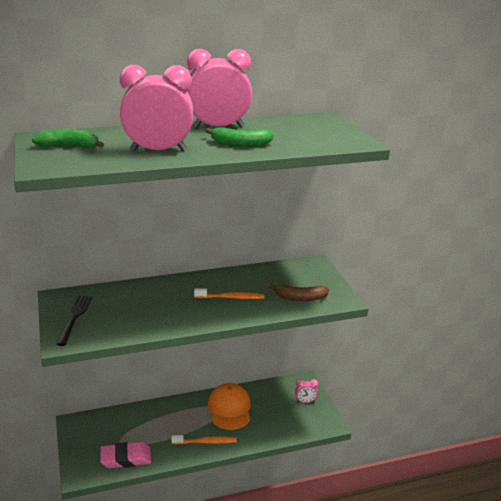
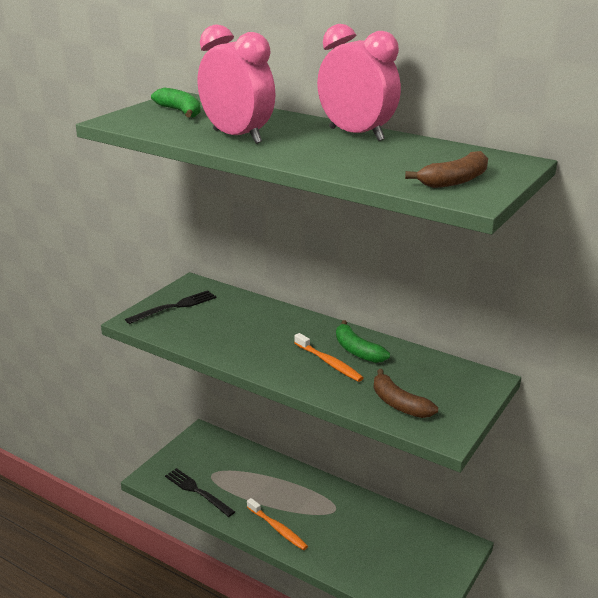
camera: 50 degrees right, 0 degrees up
(126, 458) = (197, 491): pink eraser -> black fork
(229, 409) = (343, 515): orange cap -> none
(240, 144) = (328, 155): green banana -> green banana (357, 350)
(305, 401) = (433, 567): pink clock -> none
(330, 136) = (455, 181): none -> brown banana

